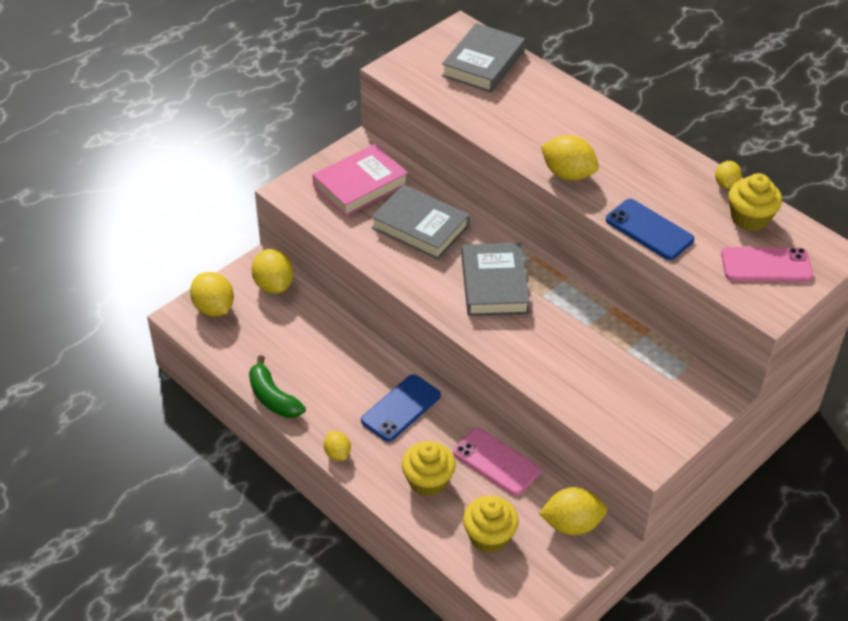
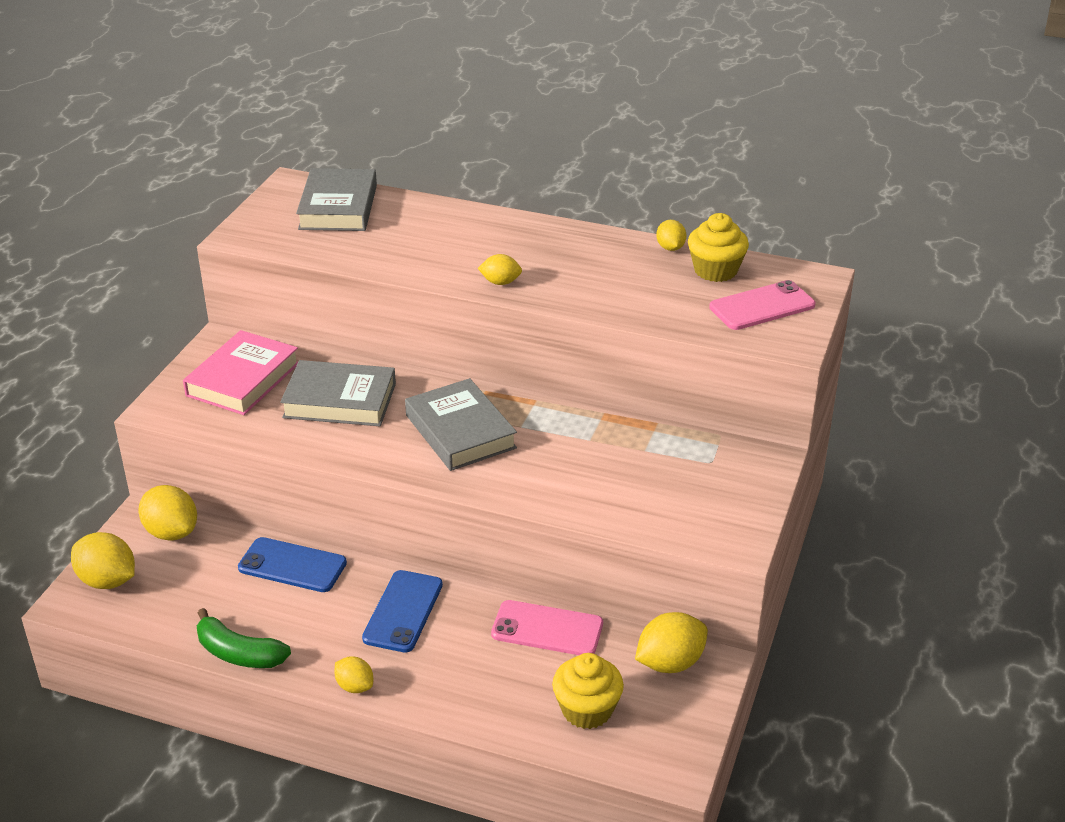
camera: 25 degrees left, 10 degrees down
(428, 481) = (481, 677): yellow cupcake -> none
(568, 174) = (500, 282): yellow lemon -> yellow lemon, size x0.58
(649, 230) = (622, 309): blue phone -> blue phone (292, 565)

